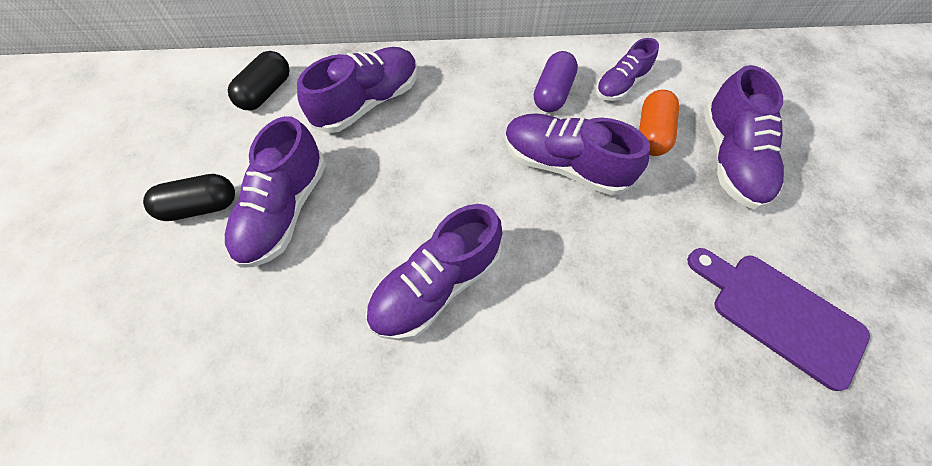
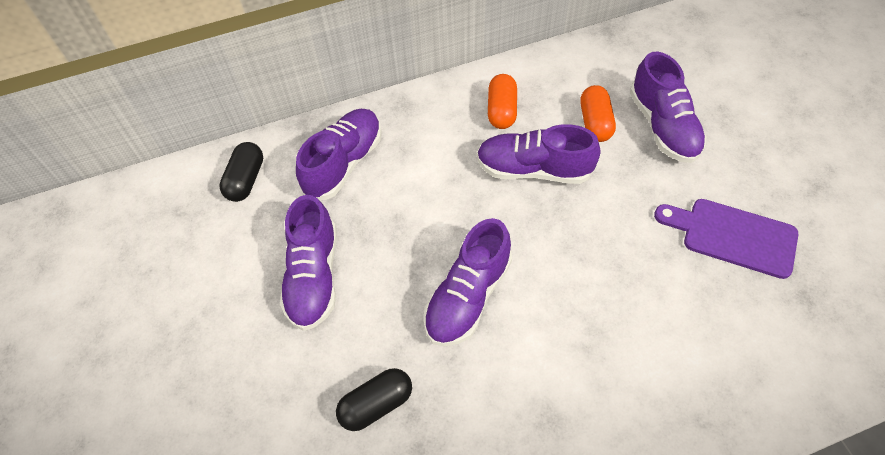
camera: 15 degrees left, 5 degrees down
(201, 206) = (237, 295): black capsule -> black capsule (376, 404)
(552, 93) = (501, 110): purple capsule -> orange capsule
(621, 84) = (556, 87): purple shoe -> none

